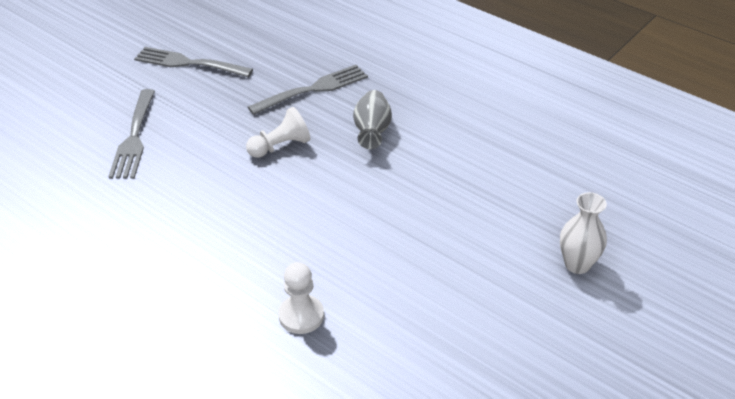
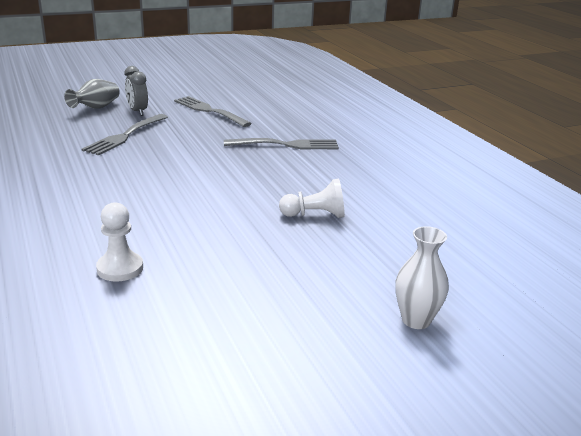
camera: 25 degrees right, 15 degrees down
(109, 92) = (137, 111): none -> grey clock
(280, 146) = (224, 167): white pawn -> white pawn (315, 215)
(372, 131) = (308, 179): grey vase -> grey vase (96, 108)

